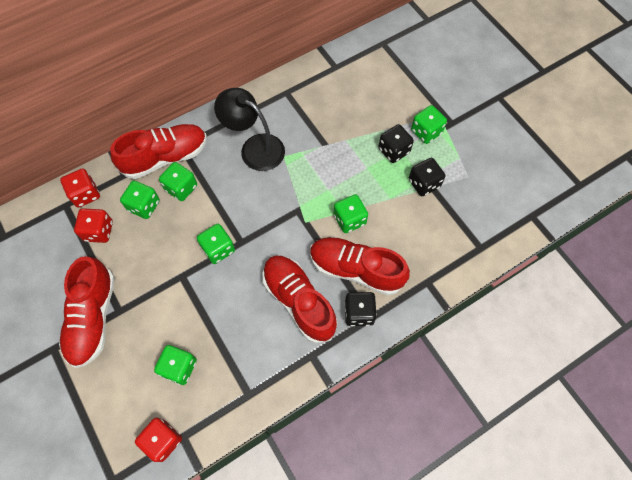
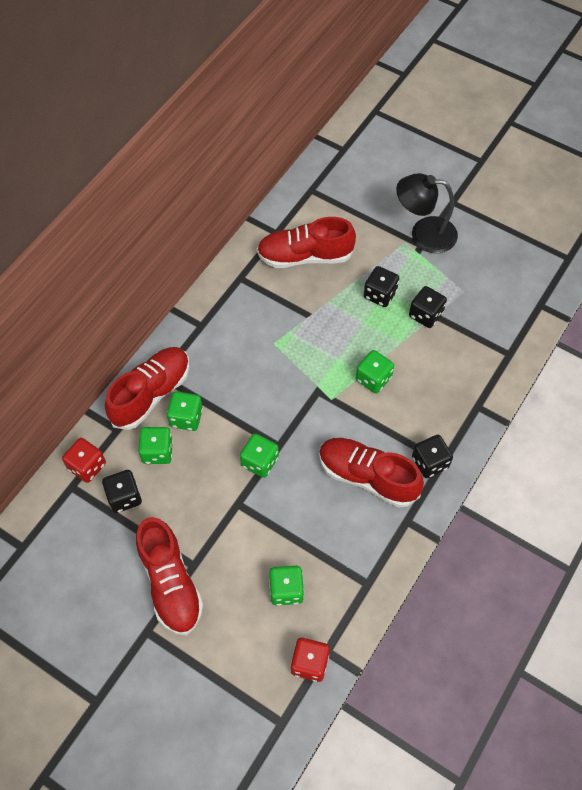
camera: 25 degrees left, 5 degrees down
(99, 231) = (124, 497): red dice -> black dice
(255, 148) = (239, 347): black lamp -> black lamp (423, 234)
(356, 269) = (405, 423): red shoe -> red shoe (305, 256)
(426, 132) = (401, 263): green dice -> none

